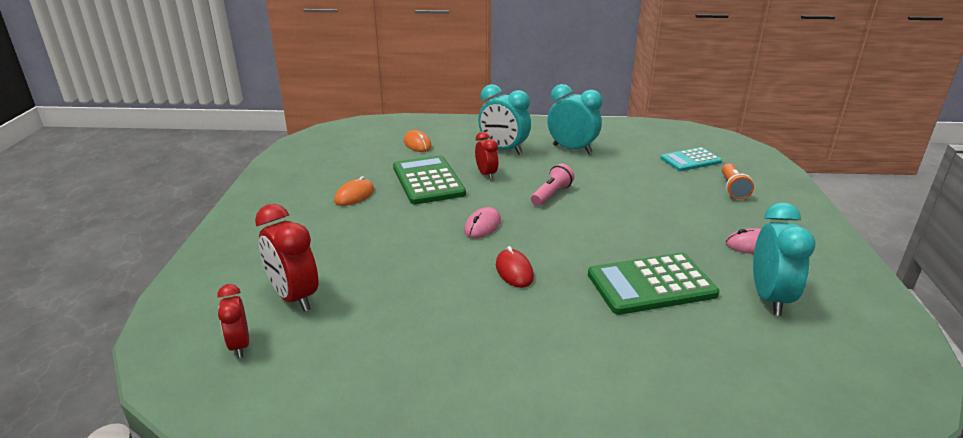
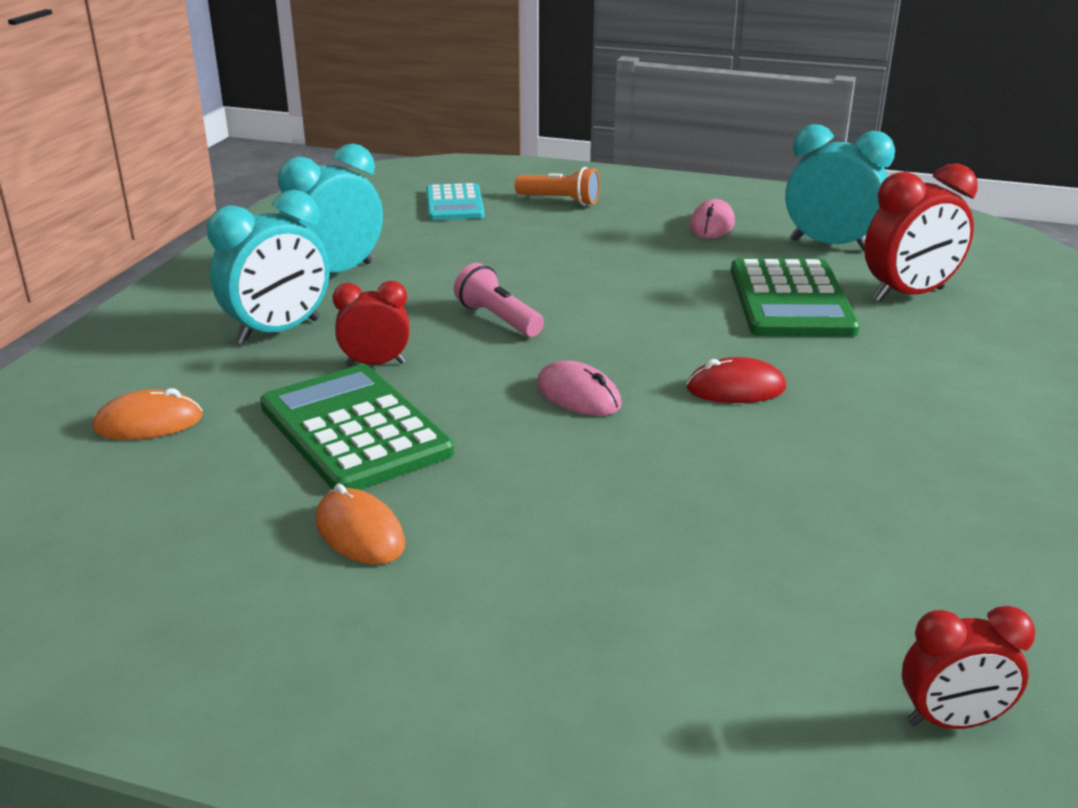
camera: 75 degrees left, 0 degrees up
(294, 297) = (781, 639): red clock -> red clock (908, 295)
(428, 181) = (354, 430): green calculator -> green calculator turned 60 degrees clockwise

